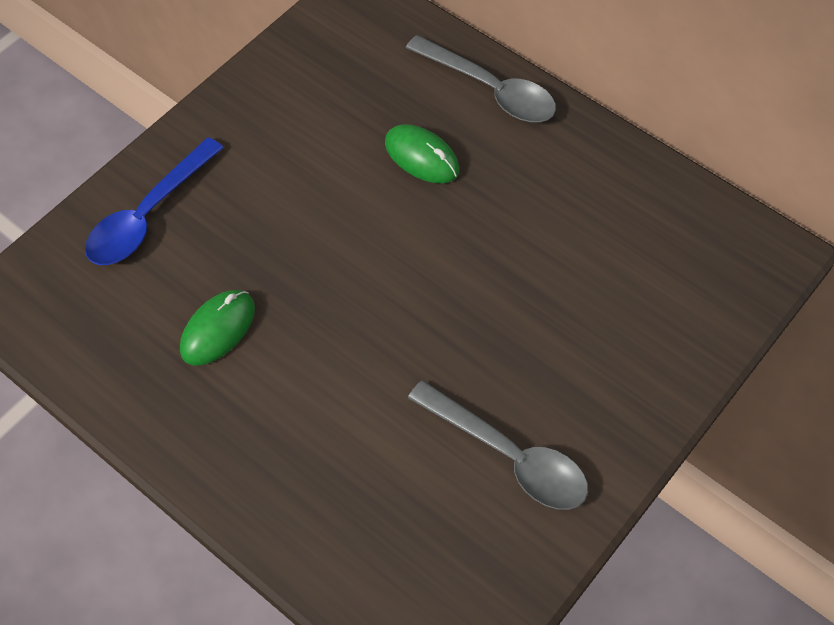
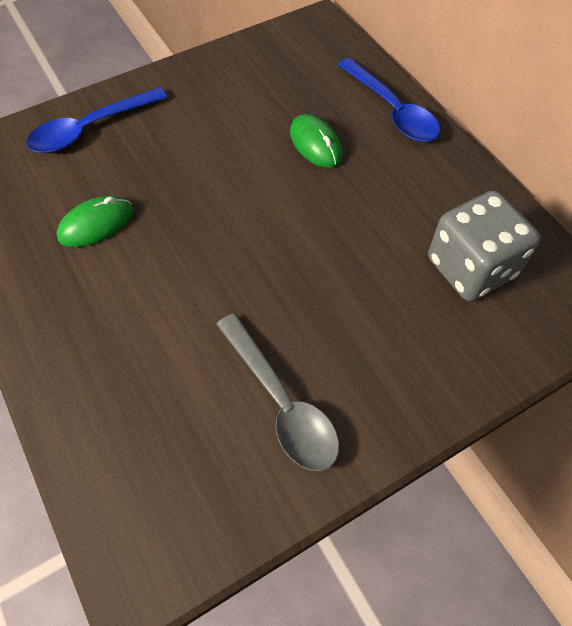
camera: 20 degrees right, 0 degrees up
(490, 89) = (392, 110): grey spoon -> blue spoon
(642, 252) = (471, 268): none -> grey dice

